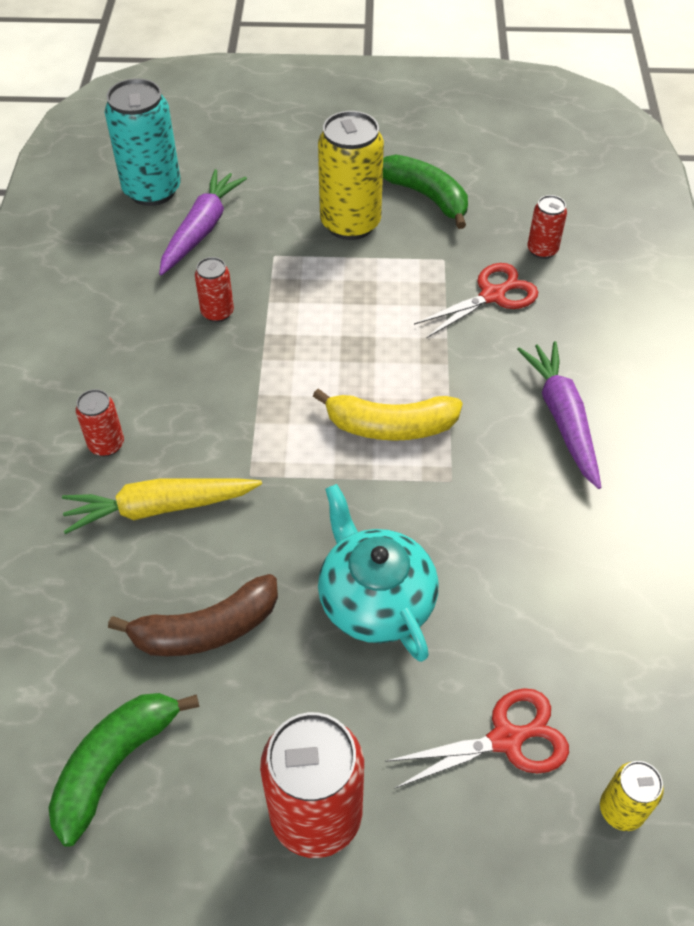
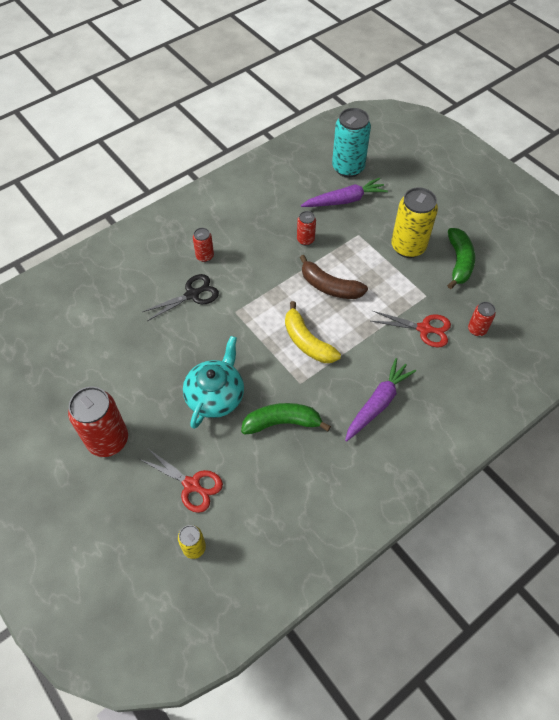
camera: 50 degrees right, 5 degrees up
(115, 764) = (78, 363): green banana -> green banana (282, 423)
(159, 508) = (192, 295): yellow carrot -> black scissors
(206, 629) = (153, 349): brown banana -> brown banana (329, 286)

